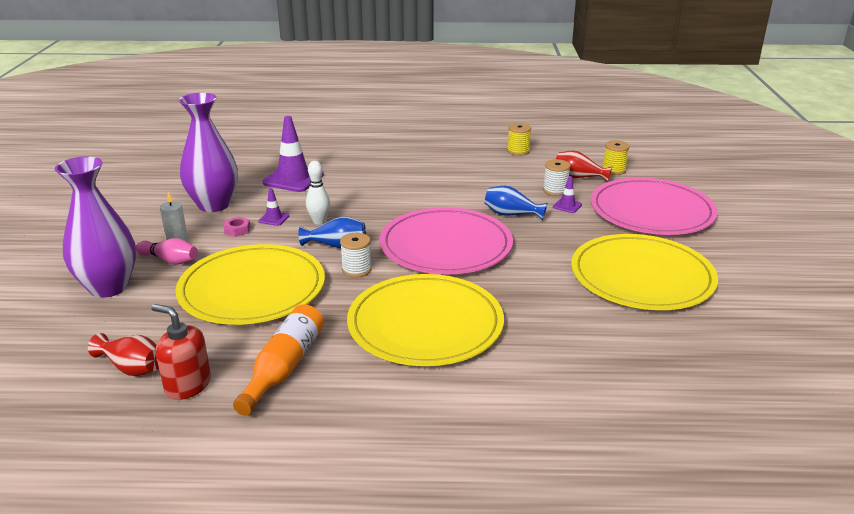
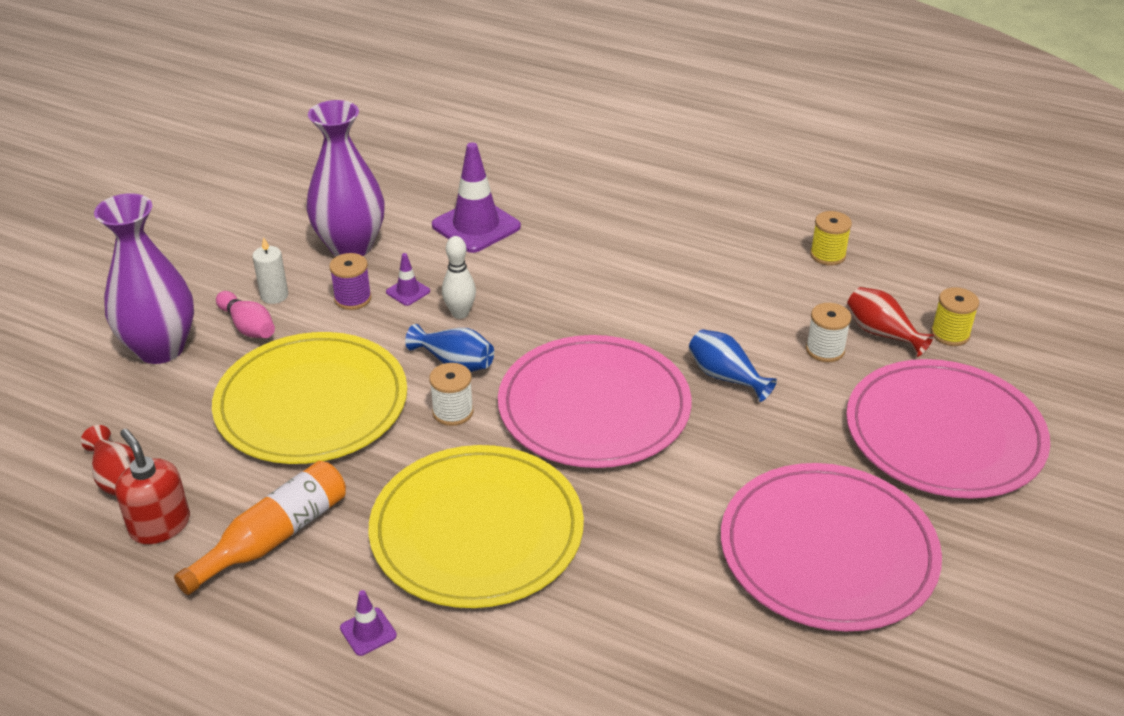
camera: 25 degrees right, 10 degrees up
(237, 230) = (353, 299): pink nut -> purple spool
(567, 206) = (820, 385): purple traffic cone -> purple traffic cone (368, 632)
(642, 277) = (828, 551): yellow plate -> pink plate

